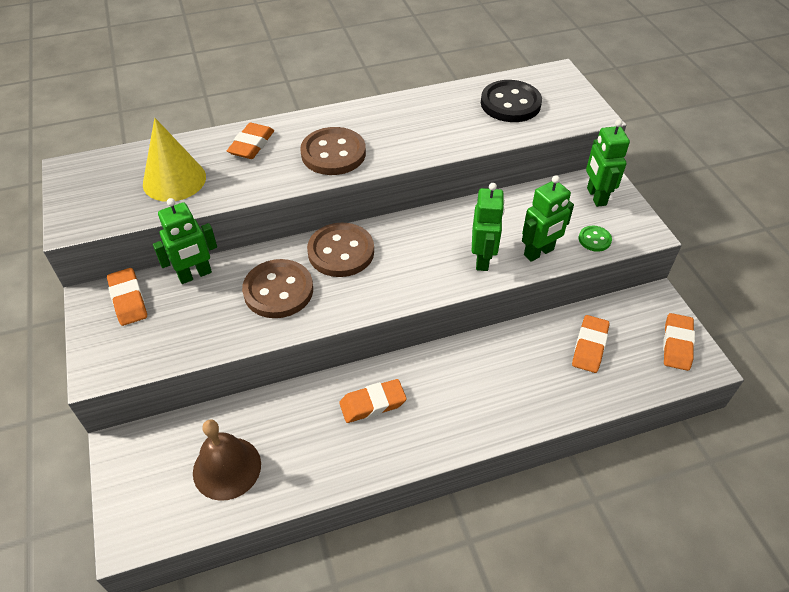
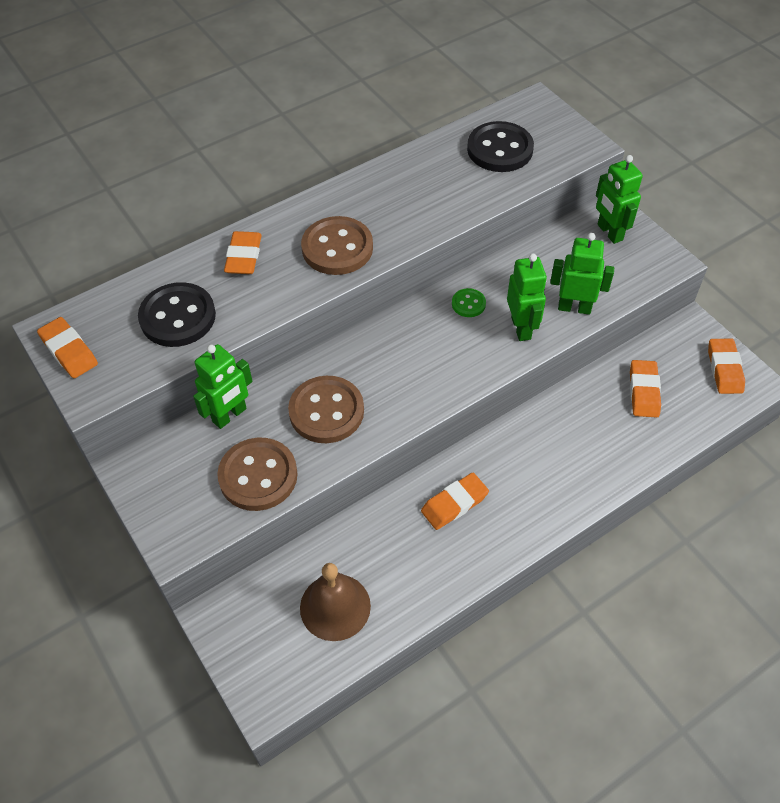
camera: 15 degrees left, 5 degrees up
(128, 300) = (170, 460): orange eraser -> orange eraser (69, 351)
(174, 180) = (178, 317): yellow cone -> black button
(341, 252) = (374, 353): brown button -> brown button (258, 476)
(539, 252) = (574, 307): green robot -> green robot turned 120 degrees counterclockwise
(594, 239) = (623, 281): green button -> green button (468, 304)

